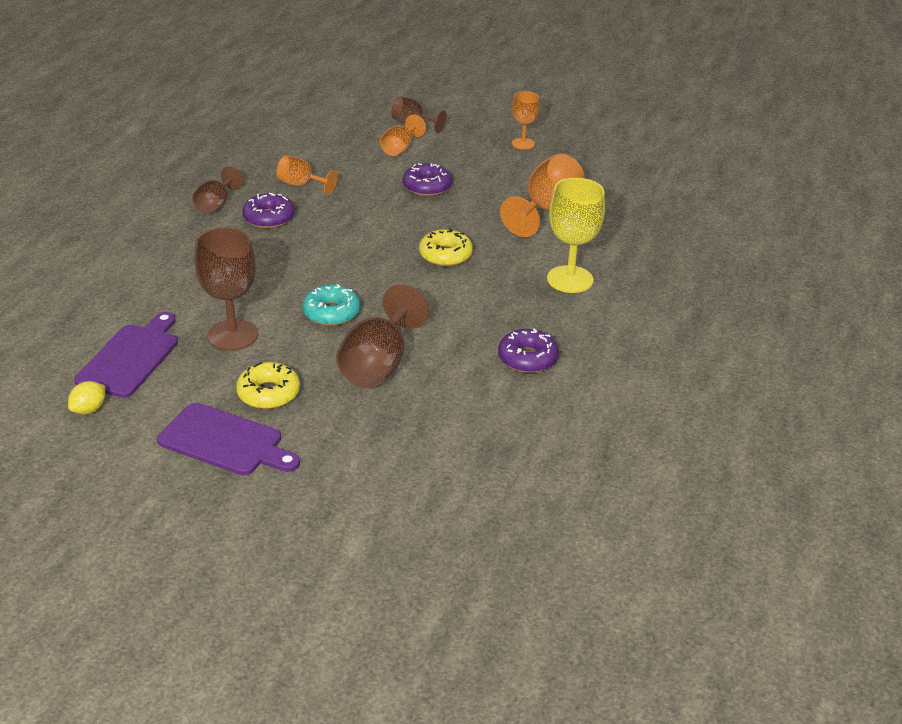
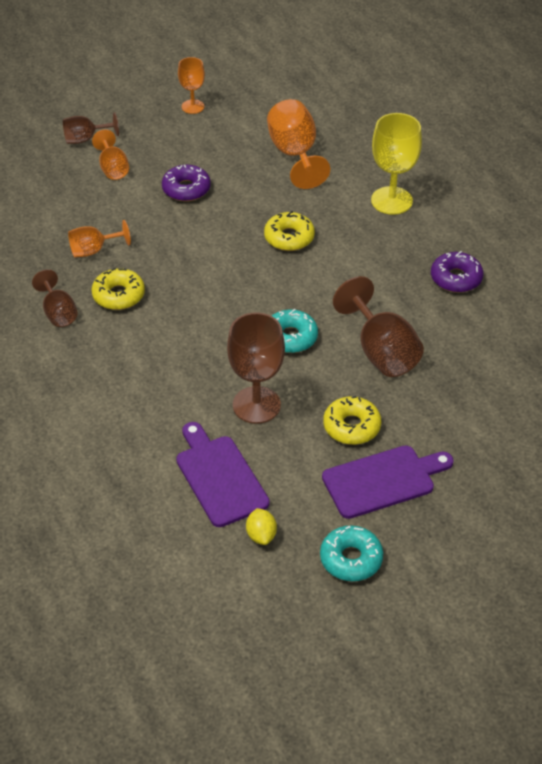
camera: 45 degrees left, 10 degrees up
(113, 470) = (351, 559): none -> turquoise donut
(269, 218) = (118, 295): purple donut -> yellow donut

